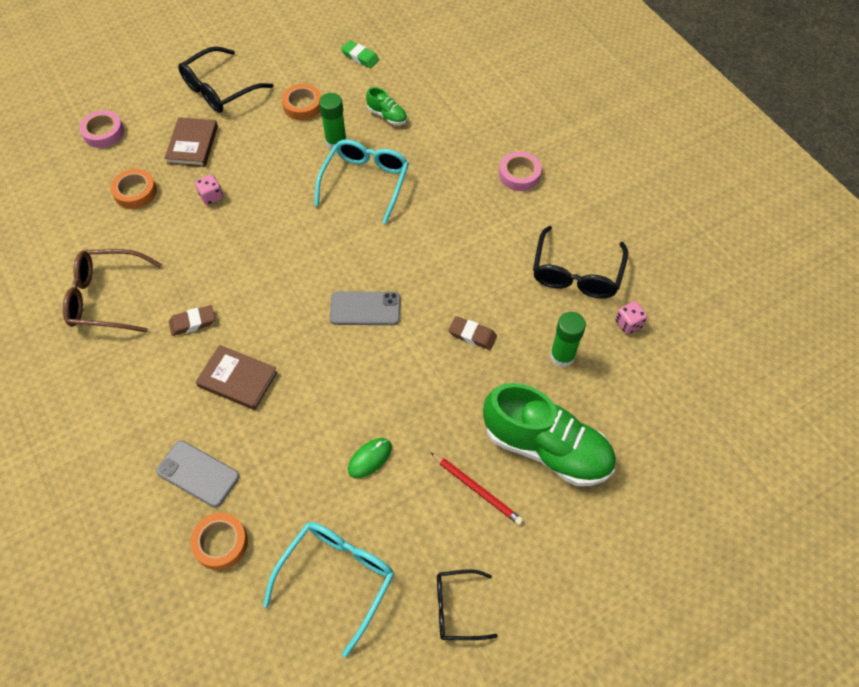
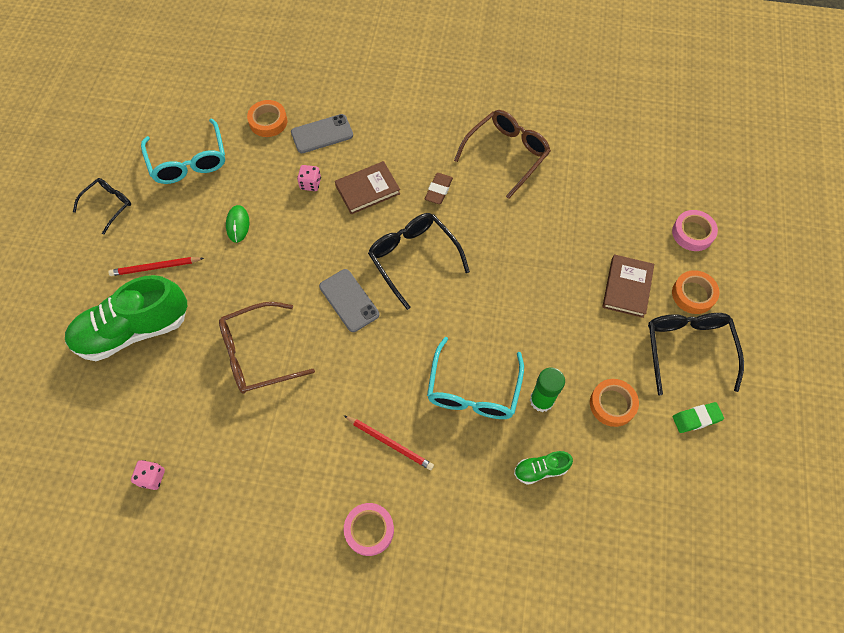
camera: 130 degrees right, 5 degrees up
(135, 192) = (601, 220): orange tape -> orange tape (693, 294)
(192, 145) = (627, 287): brown book -> brown book turned 60 degrees clockwise
(211, 196) = (553, 267): pink dice -> pink dice (310, 184)
(360, 57) = (647, 507): green eraser -> green eraser (696, 418)
(365, 182) = (473, 390): turquoise glasses -> turquoise glasses turned 45 degrees clockwise
(365, 308) = (349, 300): grey phone -> grey phone turned 75 degrees counterclockwise
(452, 203) = (390, 443): none -> red pencil
(472, 335) = (257, 354): brown eraser -> brown glasses
(562, 356) = (179, 401): green glue stick -> none
(576, 273) = (230, 481): black glasses -> black glasses (413, 258)

